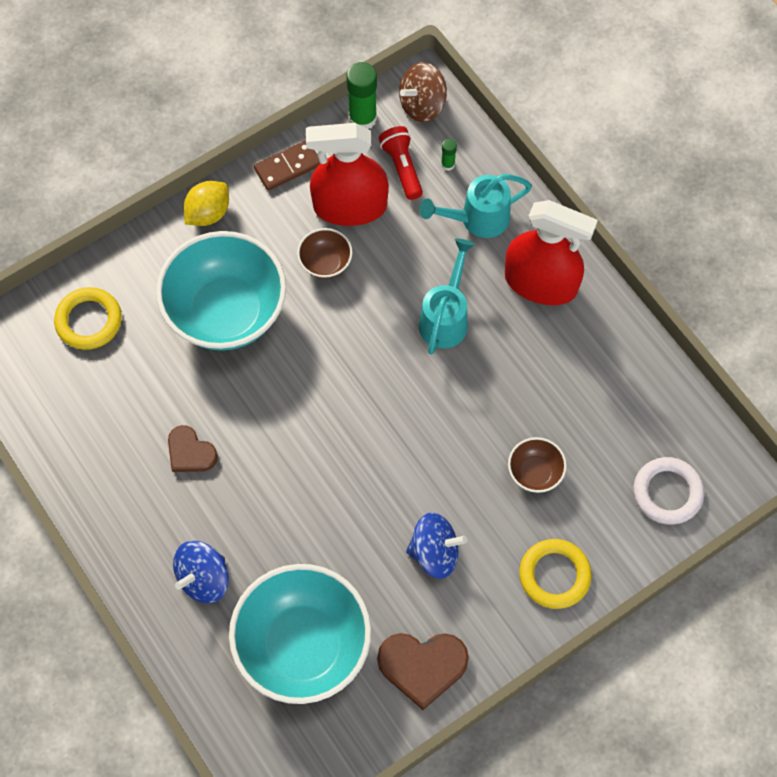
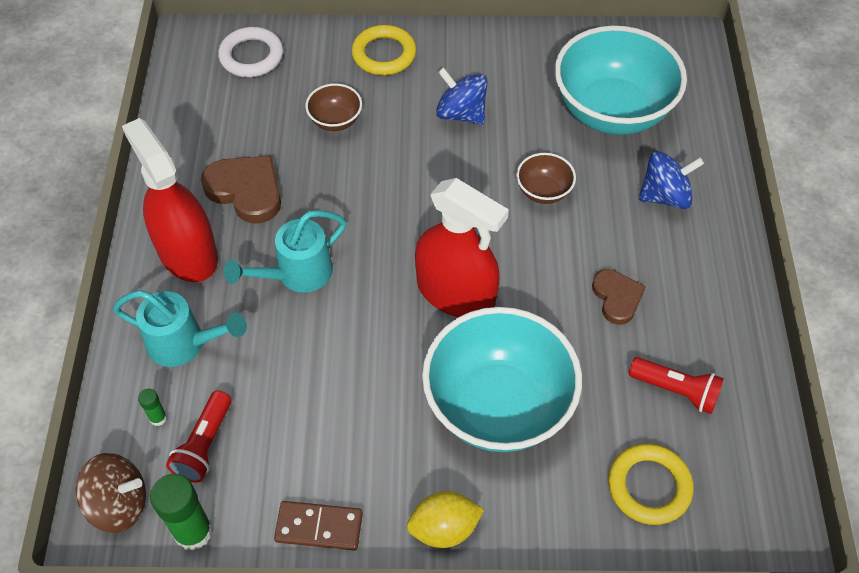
camera: 145 degrees left, 10 degrees down
(105, 403) = (676, 390): none -> red flashlight
(325, 263) = (363, 393): brown bowl -> brown bowl (543, 191)
(350, 206) = (292, 437): red spray bottle -> red spray bottle (456, 293)
(422, 666) = (529, 55): brown heart -> brown heart (246, 191)

